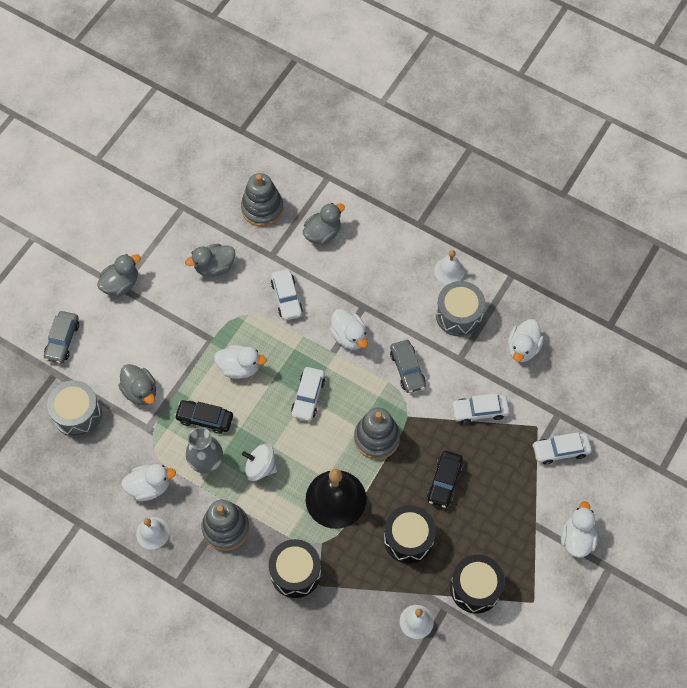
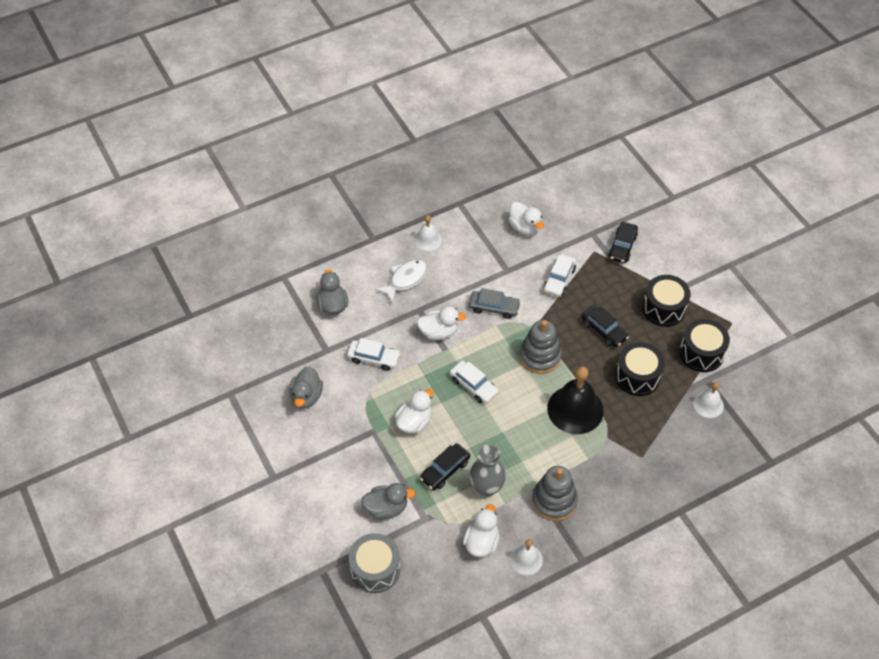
camera: 60 degrees left, 10 degrees down
(62, 340) = (293, 549): grey car -> none
(121, 284) = (270, 476): grey duck -> none
(260, 467) = (515, 449): white spinning top -> none
(262, 208) = (277, 336): grey stacking toy -> none
(295, 572) = (622, 468): black drum -> black drum (664, 308)
(390, 277) = (406, 279): none -> white fish
(458, 315) = (470, 252): grey drum -> none
(560, 450) = (622, 247): white car -> black car
(576, 538) = (697, 272): white duck -> none

